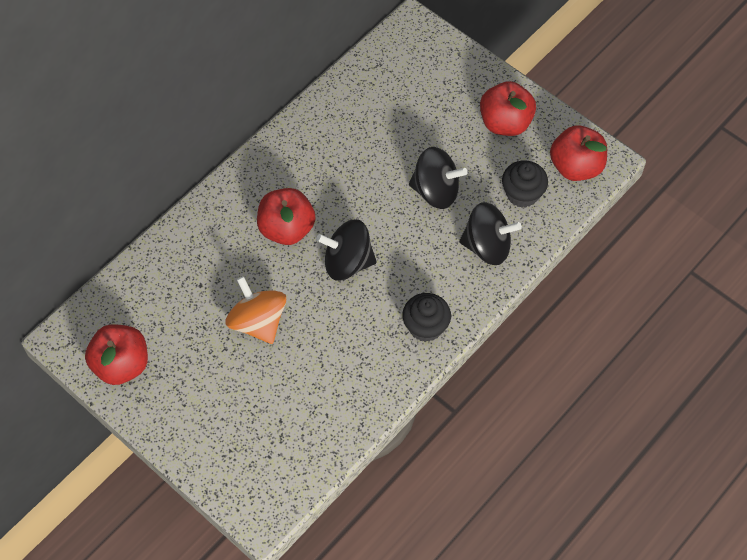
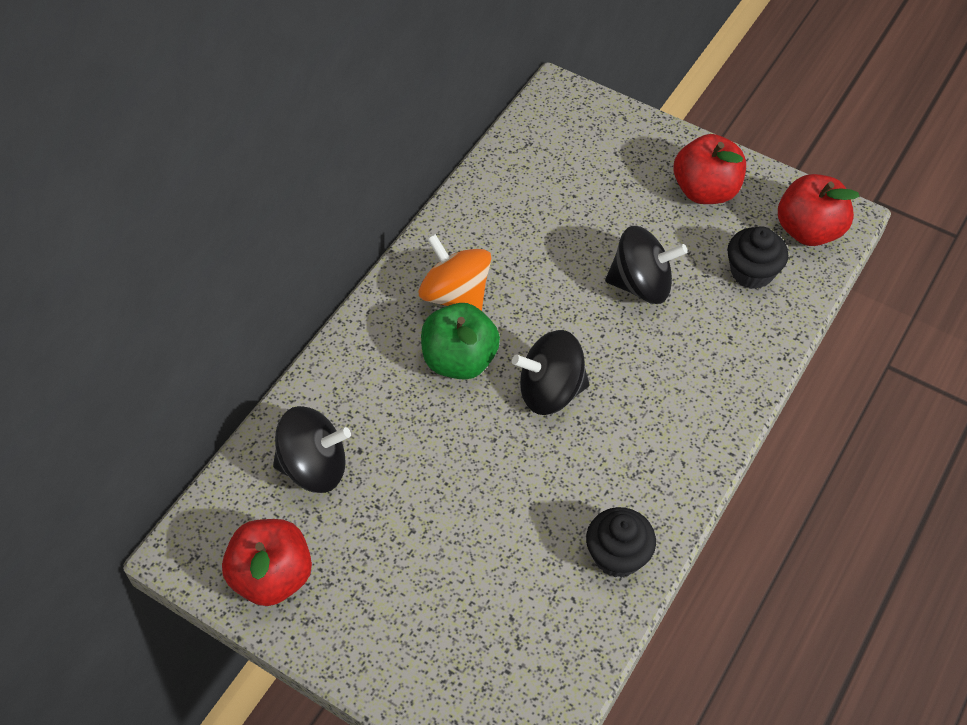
camera: 10 degrees left, 5 degrees down
(258, 322) = (449, 488): orange spinning top -> orange spinning top (455, 295)
(287, 229) = (459, 360): red apple -> green apple
(425, 326) = (675, 458): black cupcake -> black cupcake (617, 555)
(487, 246) = (726, 343): black spinning top -> black spinning top (314, 467)

